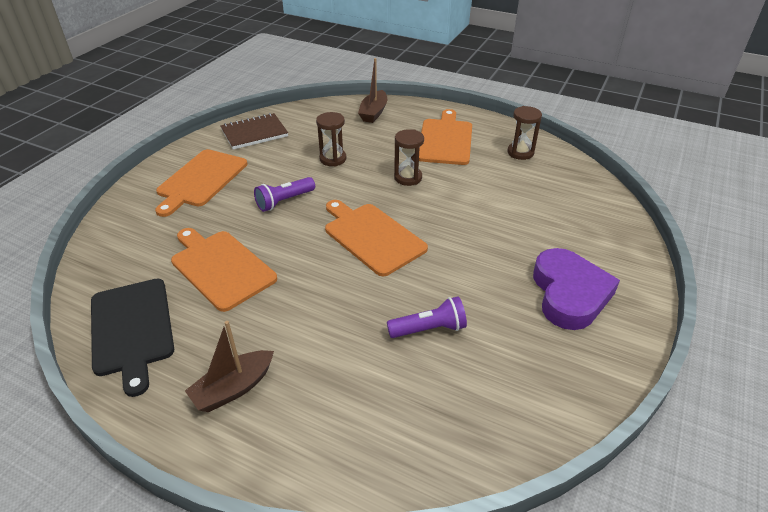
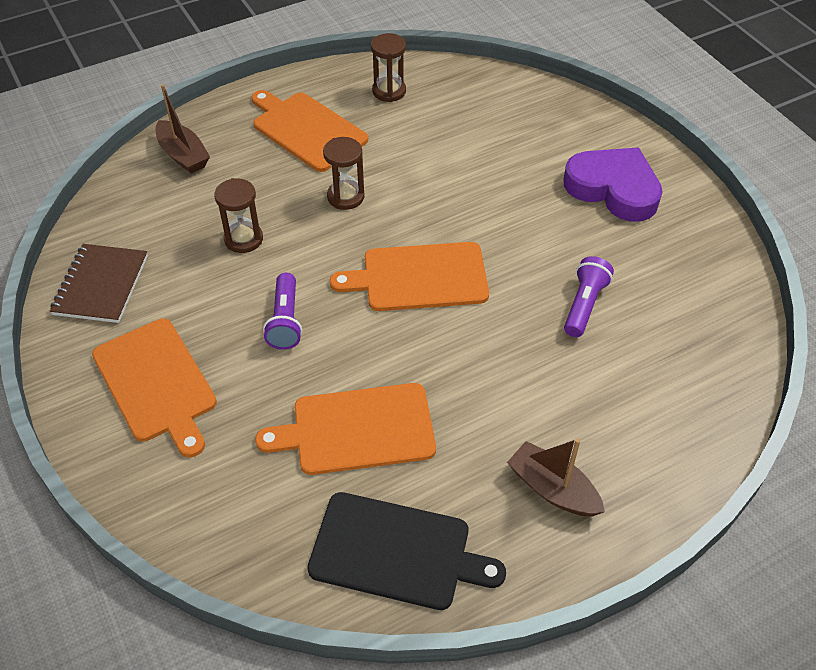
camera: 55 degrees left, 10 degrees up
(233, 388) = (552, 489): brown boat -> brown boat turned 135 degrees clockwise

